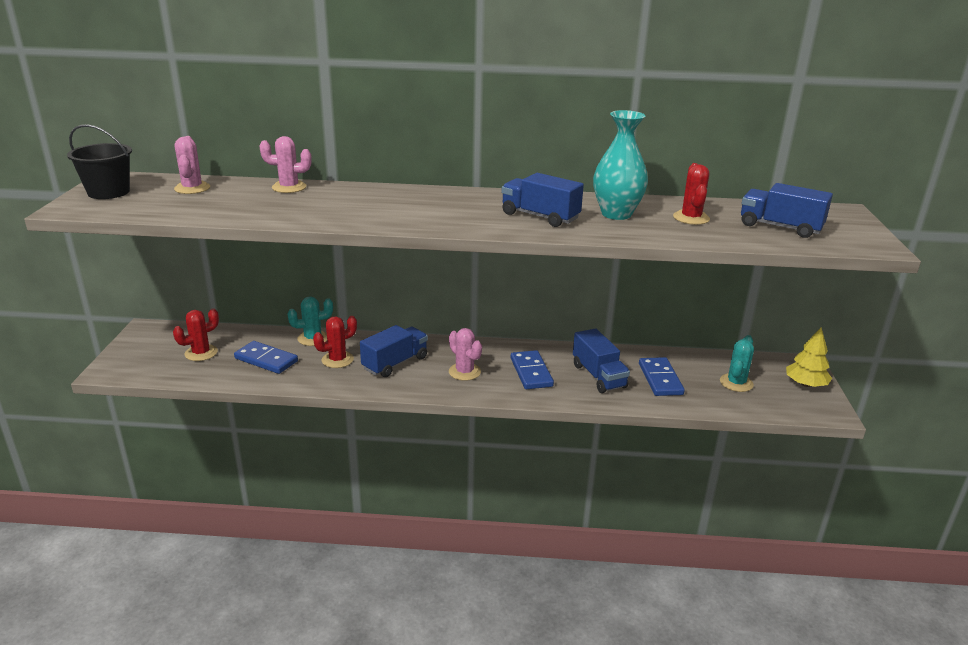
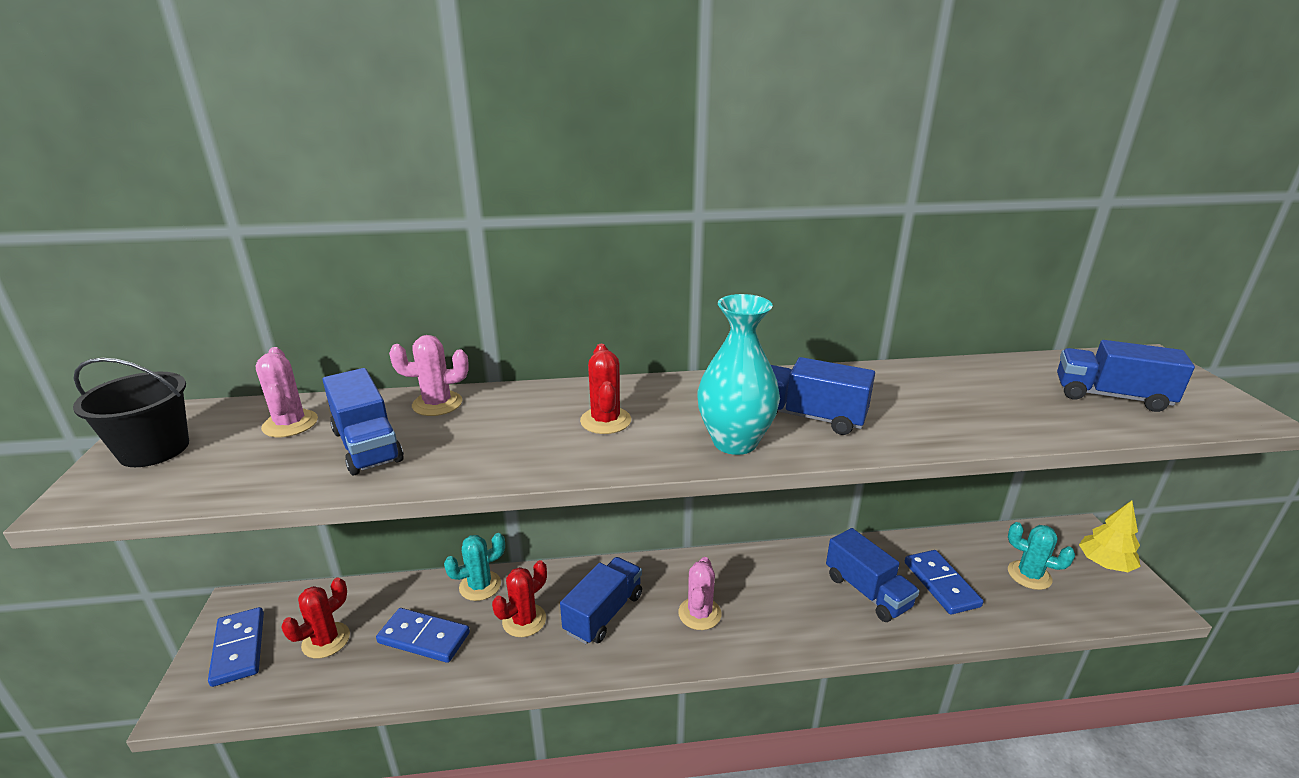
camera: 10 degrees left, 0 degrees up
(237, 202) = (367, 446): none -> blue truck
(464, 372) = (699, 613): pink cactus -> pink cactus turned 60 degrees clockwise
(531, 372) = (783, 599): blue domino -> blue domino (239, 648)
(616, 214) = (901, 399): turquoise vase -> turquoise vase (735, 442)
(691, 218) = (996, 394): red cactus -> red cactus (605, 421)
(736, 383) = (1029, 575): turquoise cactus -> turquoise cactus turned 75 degrees counterclockwise

